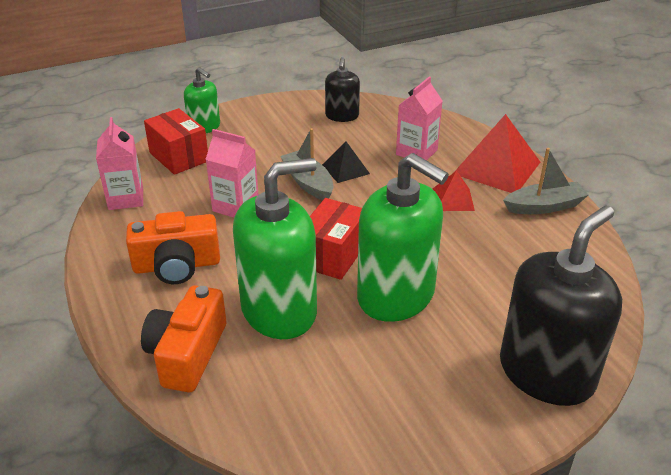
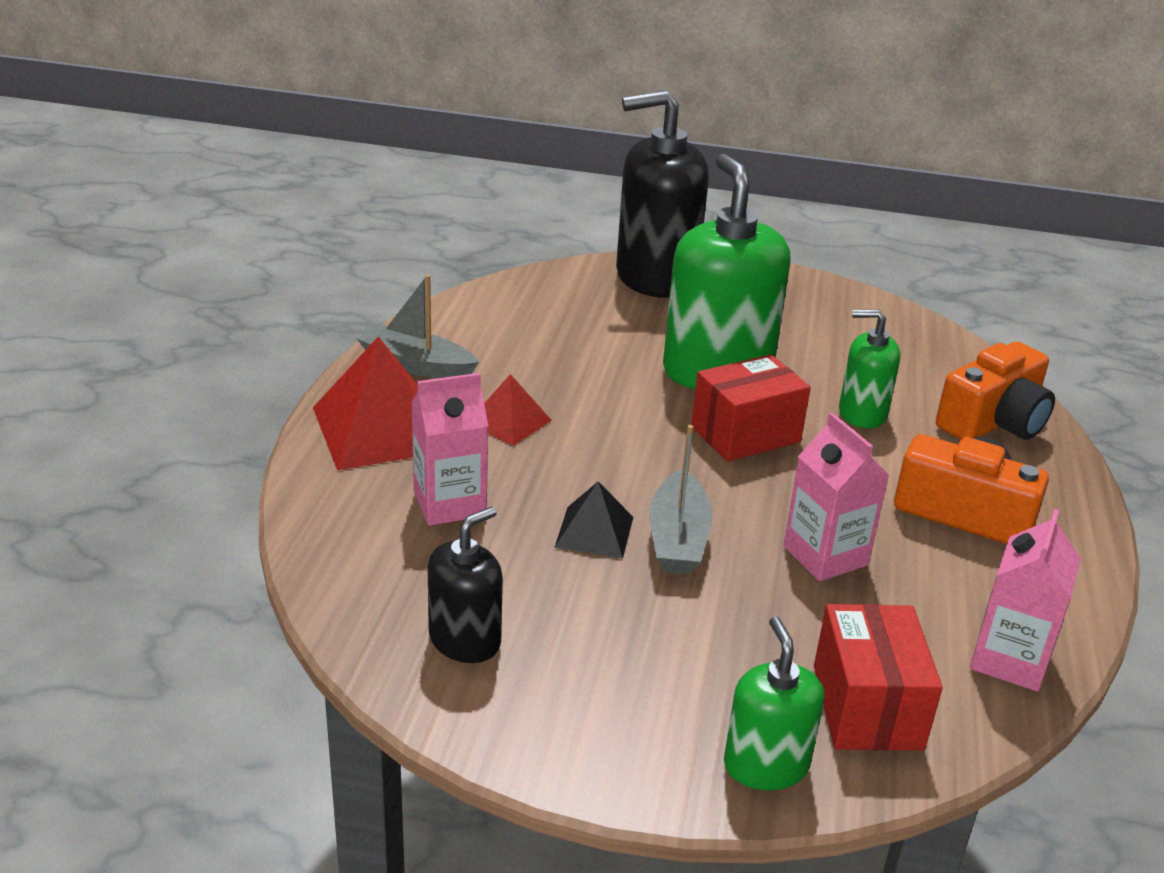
camera: 145 degrees left, 5 degrees down
(279, 310) = (862, 413): green soap dispenser -> green soap dispenser, size x0.52

